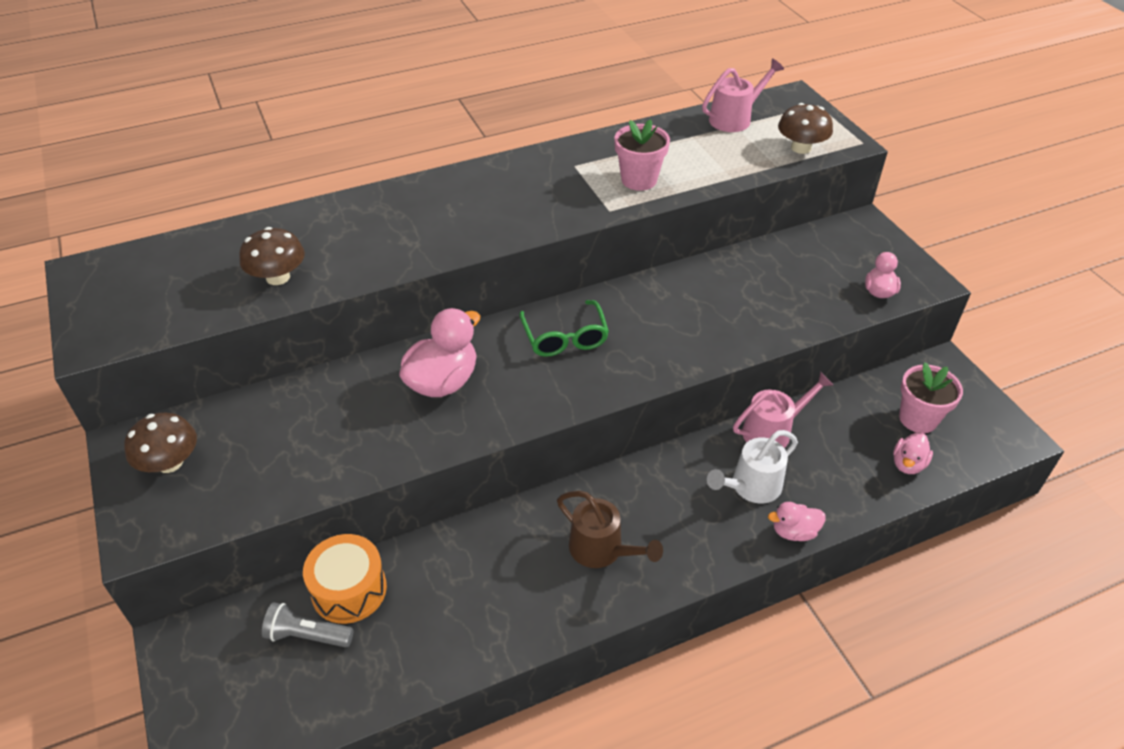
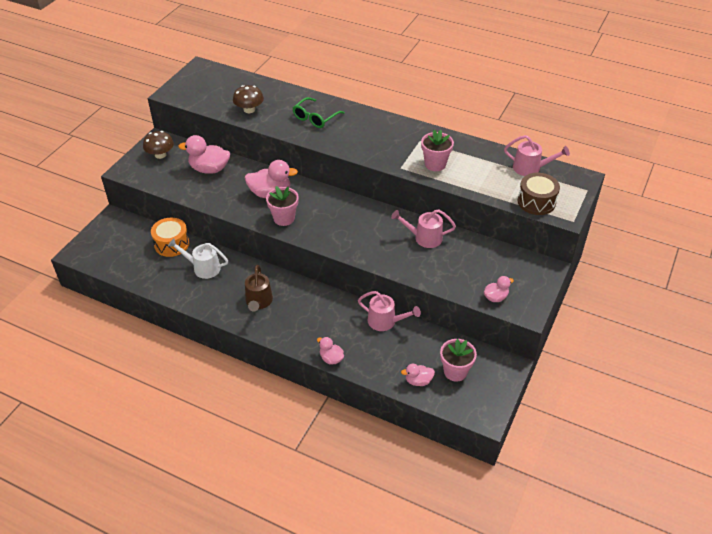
camera: 50 degrees right, 0 degrees up
(293, 420) = (209, 169): none -> pink duck
(307, 635) = (143, 246): grey flashlight -> none
(516, 399) = (284, 218): none -> pink flower pot
(565, 337) = (335, 211): green glasses -> green glasses (315, 118)
(710, 287) = (424, 238): none -> pink watering can
(751, 487) = (342, 331): white watering can -> white watering can (203, 268)
(801, 148) = (536, 202): brown mushroom -> brown drum

